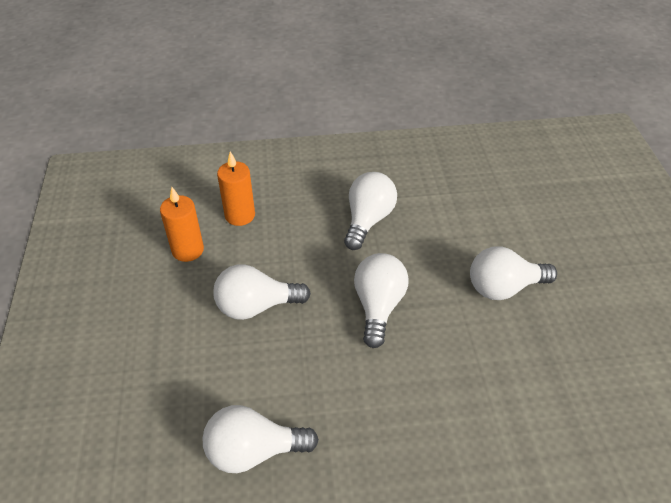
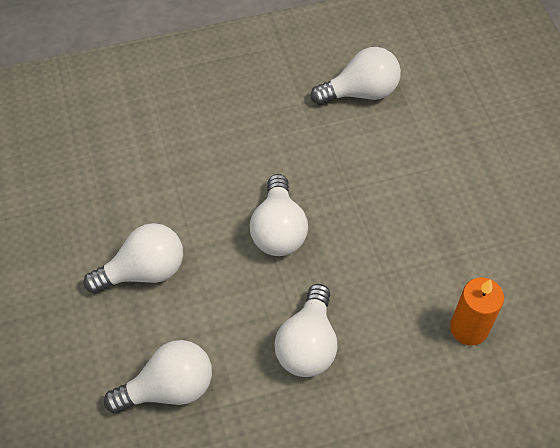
camera: 170 degrees right, 10 degrees up
(188, 250) = (507, 269): orange candle -> none
(256, 306) = (404, 213): white light bulb -> white light bulb (168, 388)

